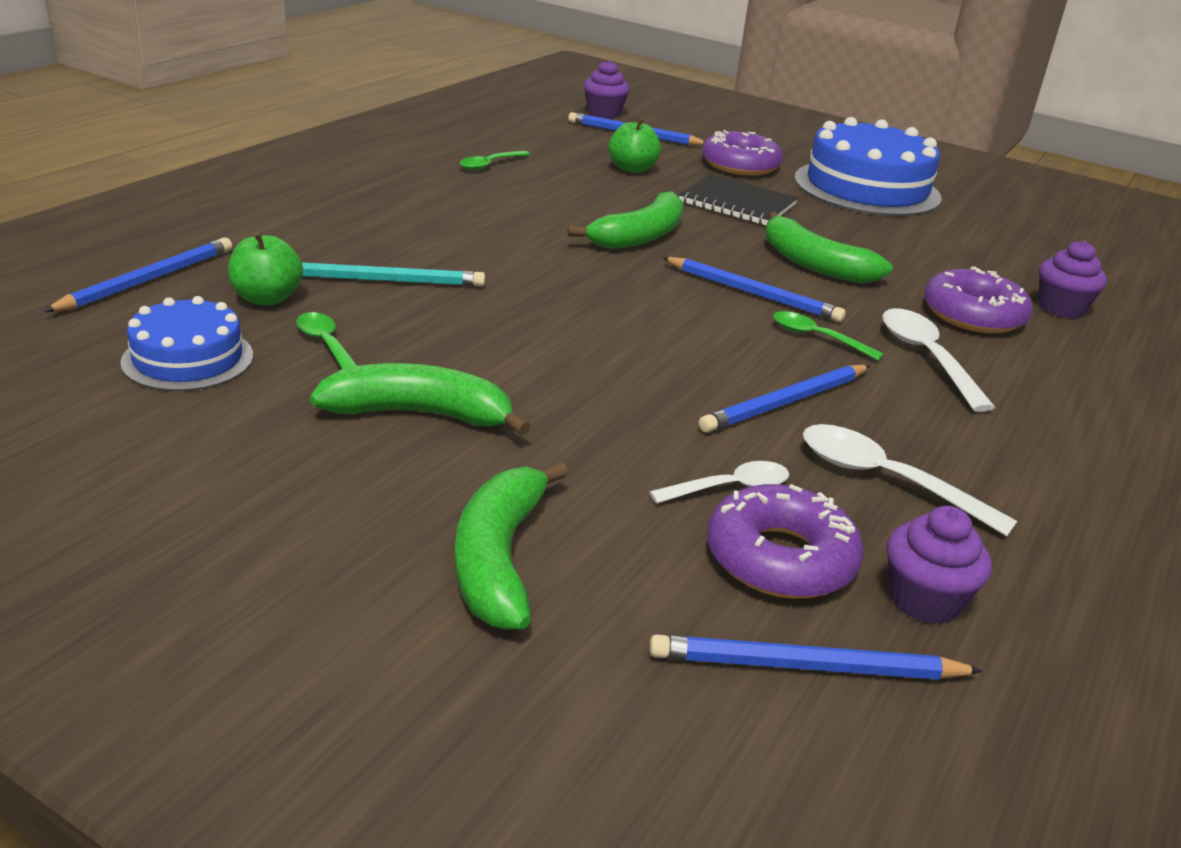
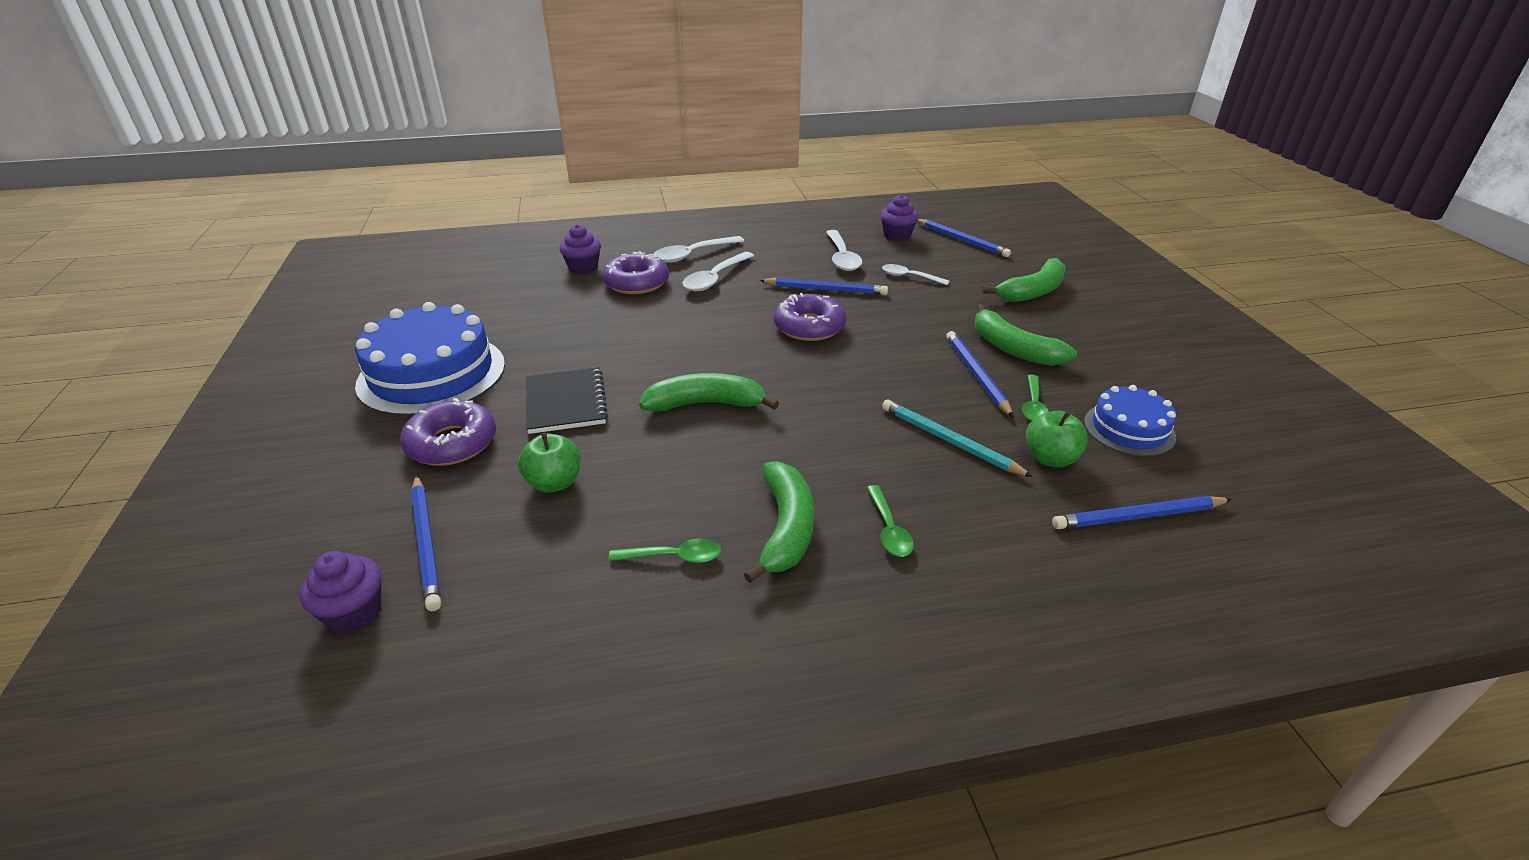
camera: 130 degrees left, 5 degrees up
(753, 293) = (723, 337): blue pencil -> blue pencil (976, 375)
(780, 558) = (926, 257): purple donut -> purple donut (809, 326)
(813, 264) = (642, 338): green banana -> green banana (785, 528)
(817, 337) = (745, 305): green spoon -> green spoon (889, 529)
(1037, 381) = (692, 254): none -> white spoon

